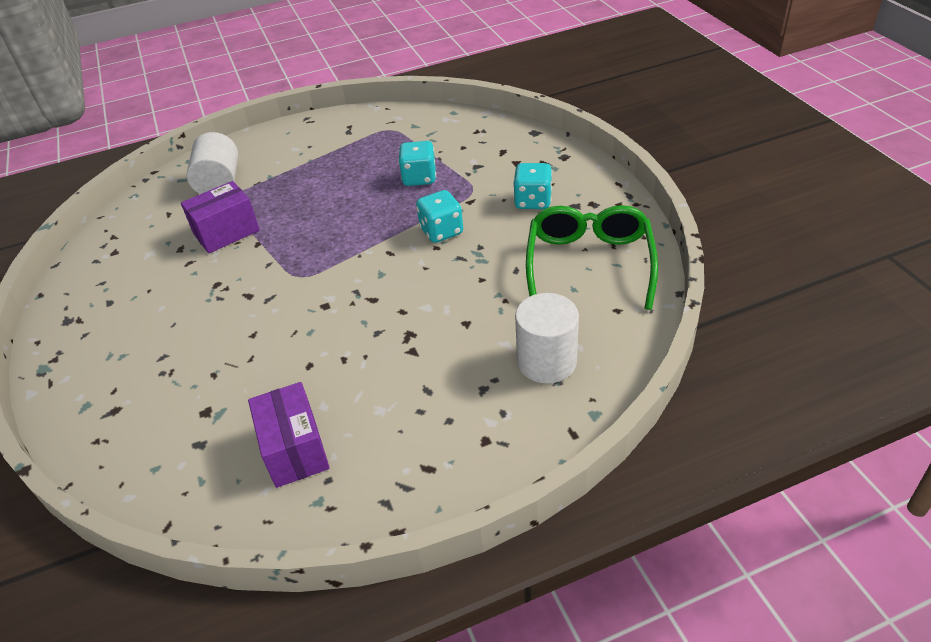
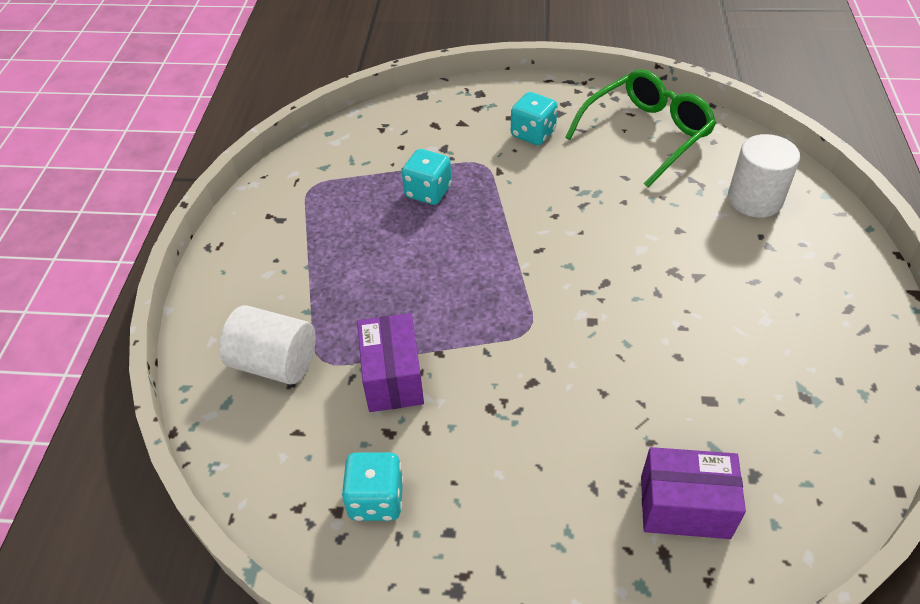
camera: 65 degrees left, 5 degrees up
(295, 450) = (793, 395): purple box -> purple box (684, 507)
(441, 231) = (532, 204): turquoise dice -> turquoise dice (376, 499)
(589, 264) = (646, 134): green glasses -> green glasses turned 105 degrees clockwise

